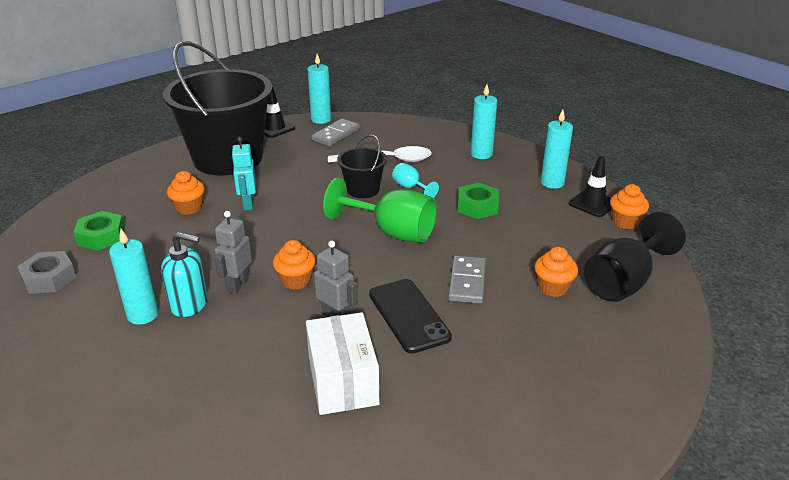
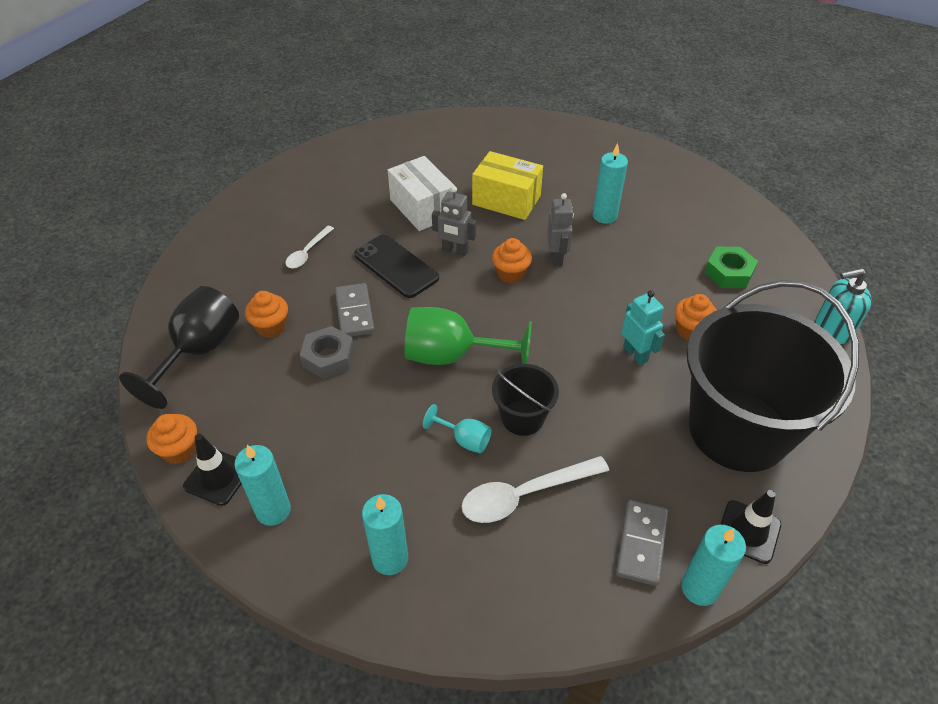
camera: 160 degrees right, 15 degrees up
(49, 278) = (713, 224): grey nut -> grey nut (328, 357)
(189, 304) = (578, 232): turquoise soap dispenser -> turquoise soap dispenser (832, 329)
(232, 364) = (506, 200): none -> yellow box
(477, 206) = (368, 427): green nut -> none
(506, 356) = (307, 252): none -> white spoon

